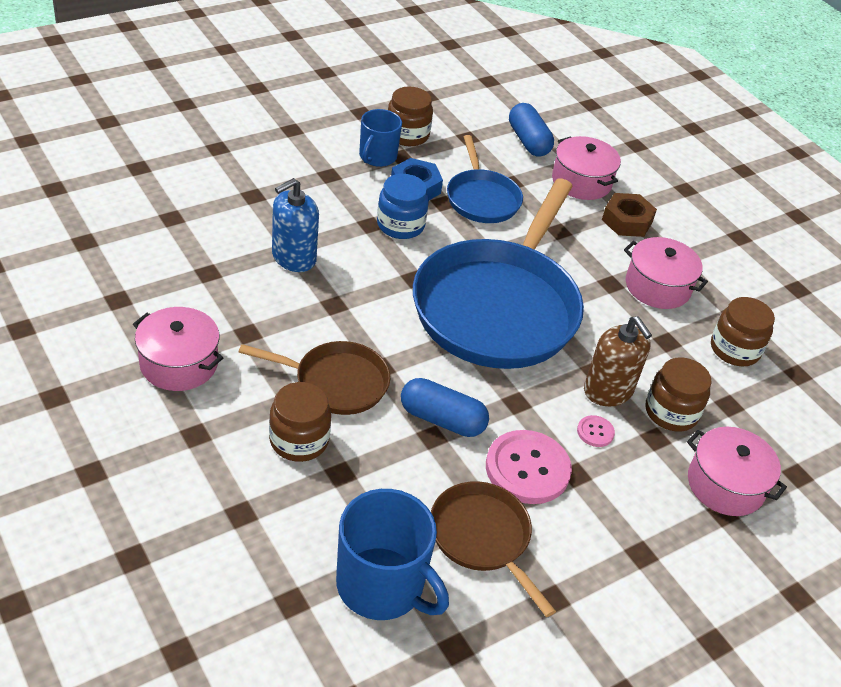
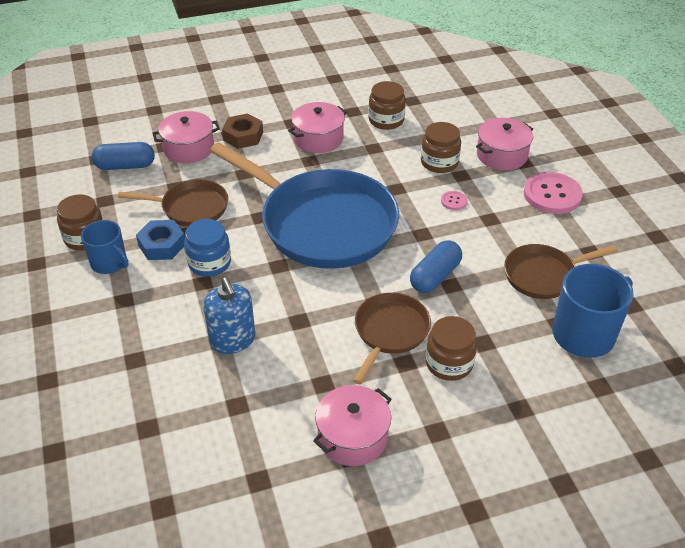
camera: 70 degrees left, 0 degrees up
(481, 198) = (191, 208): blue pan -> brown pan
(527, 469) = (484, 241): pink button -> pink button (552, 195)
(608, 391) = (416, 186): brown soap dispenser -> none

